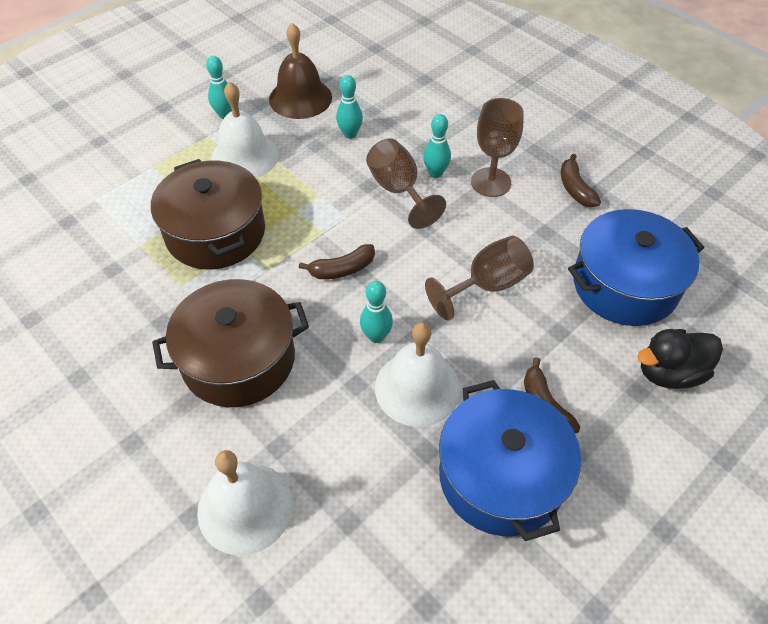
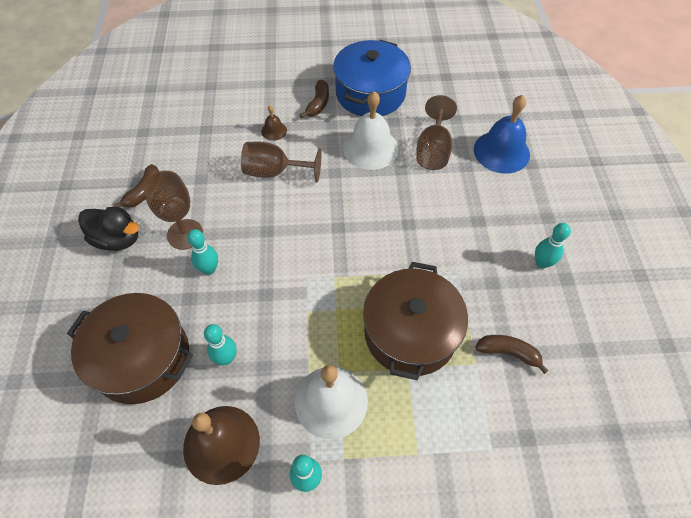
camera: 140 degrees left, 5 degrees up
(238, 359) = (457, 225): brown pot -> brown pot (142, 358)
(245, 507) = (501, 151): white bell -> blue bell
(342, 269) = (347, 240): brown banana -> brown banana (508, 353)
(376, 336) = (366, 186): turquoise bowling pin -> turquoise bowling pin (542, 263)
(399, 190) = (250, 273): brown goblet -> brown goblet (433, 150)
(547, 330) = (274, 131): none -> brown bell
(625, 285) = (205, 124): blue pot -> none
(669, 373) = (245, 80): black duck -> black duck (118, 239)

